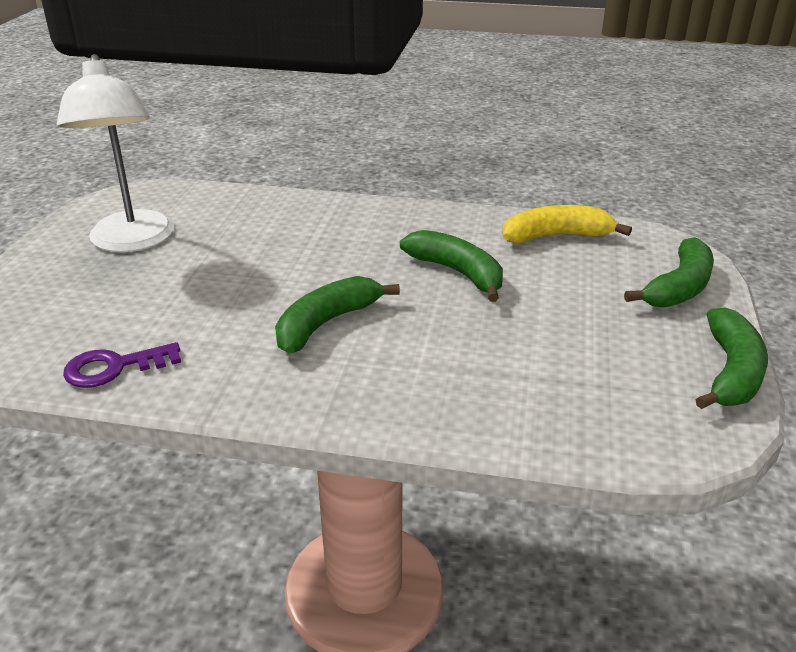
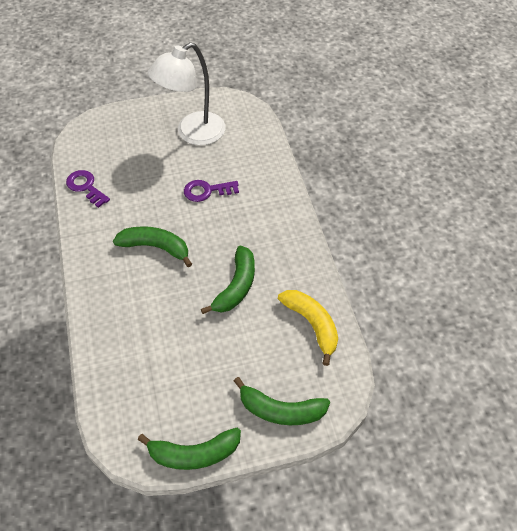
camera: 65 degrees right, 20 degrees up
(260, 256) = (207, 191): none -> purple key

